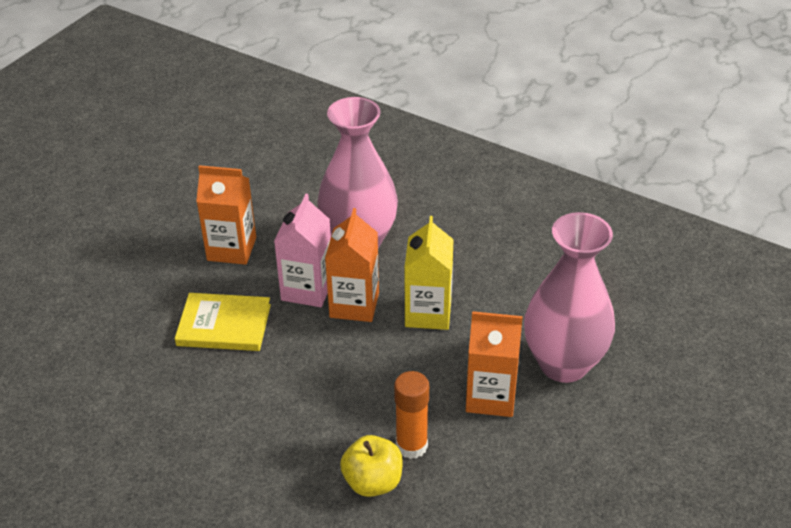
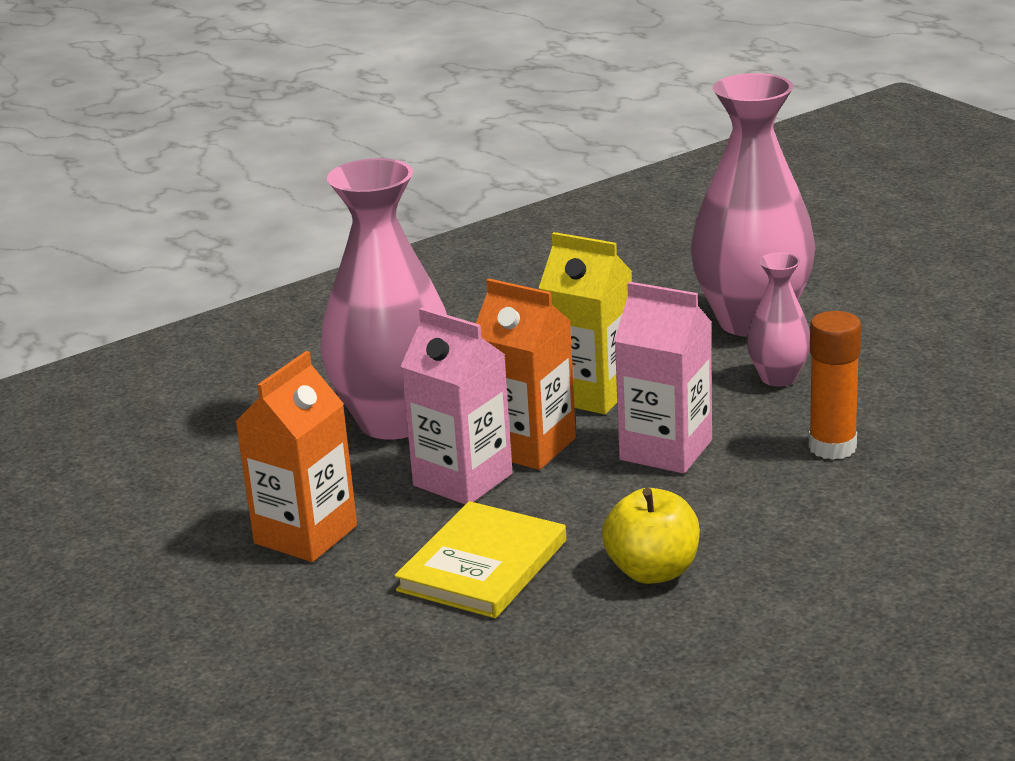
camera: 65 degrees left, 15 degrees down
(373, 482) = (881, 486): yellow apple -> yellow apple (653, 571)
(374, 366) = (666, 450): none -> pink carton
(491, 397) = (778, 378): orange carton -> pink vase

